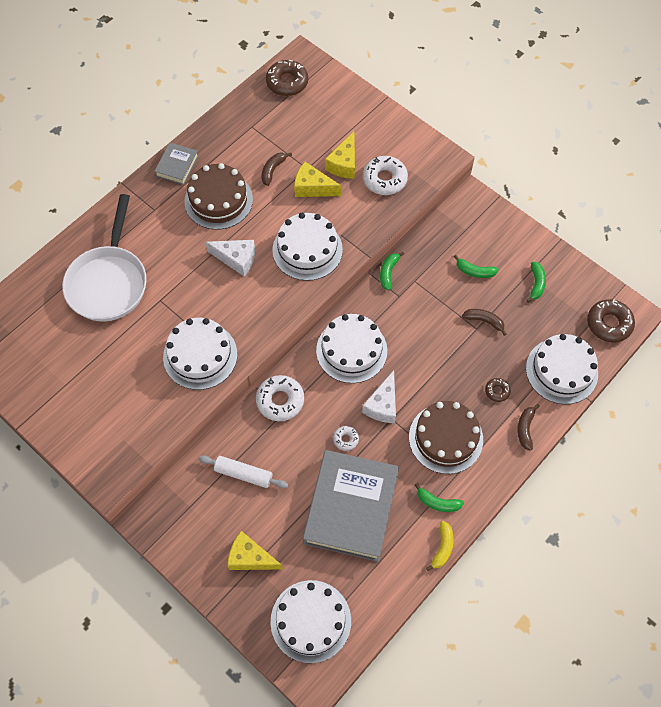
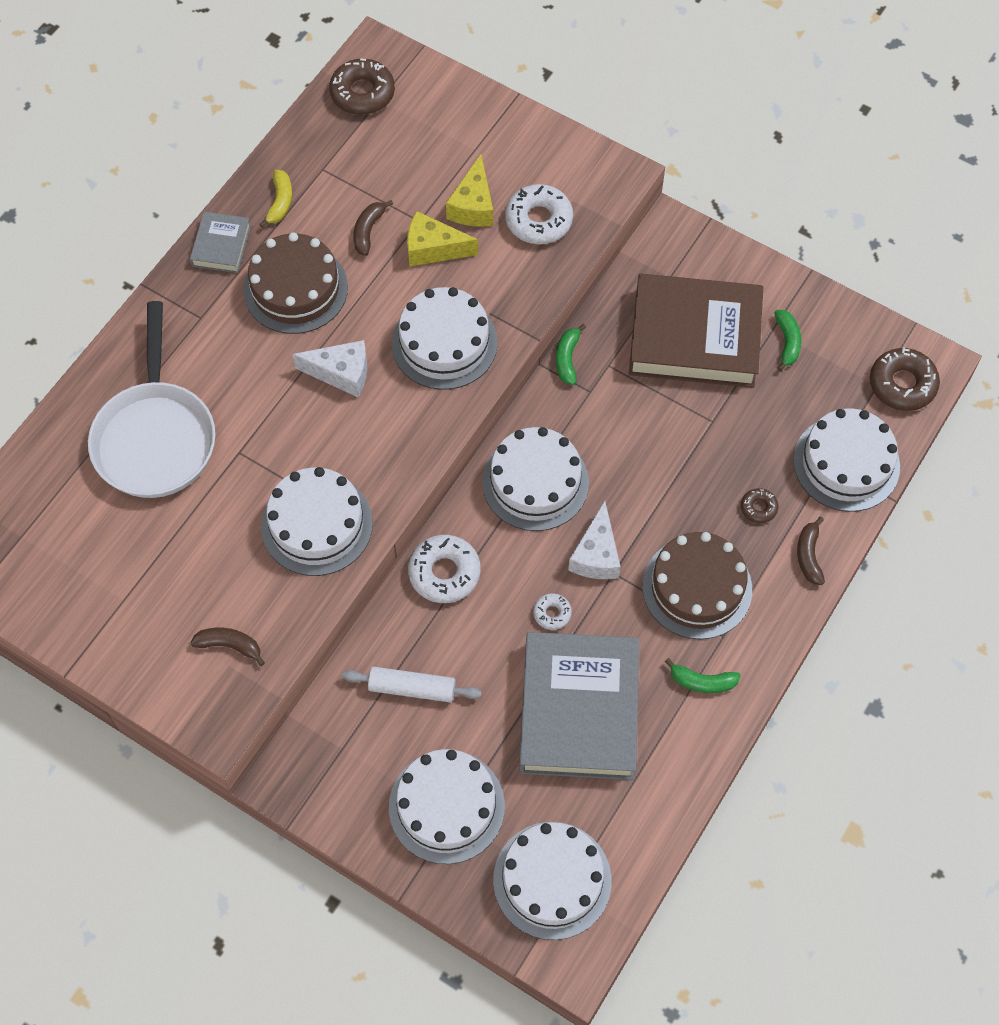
camera: 10 degrees left, 0 degrees up
(250, 558) = (446, 806): yellow cheese -> white cake
(442, 548) = (721, 744): yellow banana -> yellow banana (280, 202)
(475, 271) = (694, 337): green banana -> brown book
(484, 321) = (721, 409): brown banana -> brown banana (229, 645)

